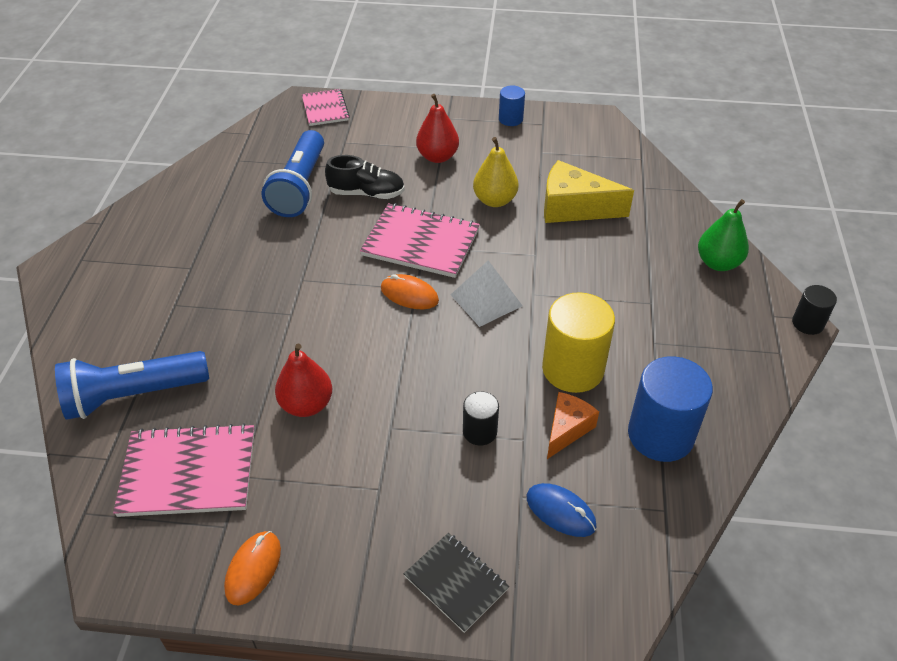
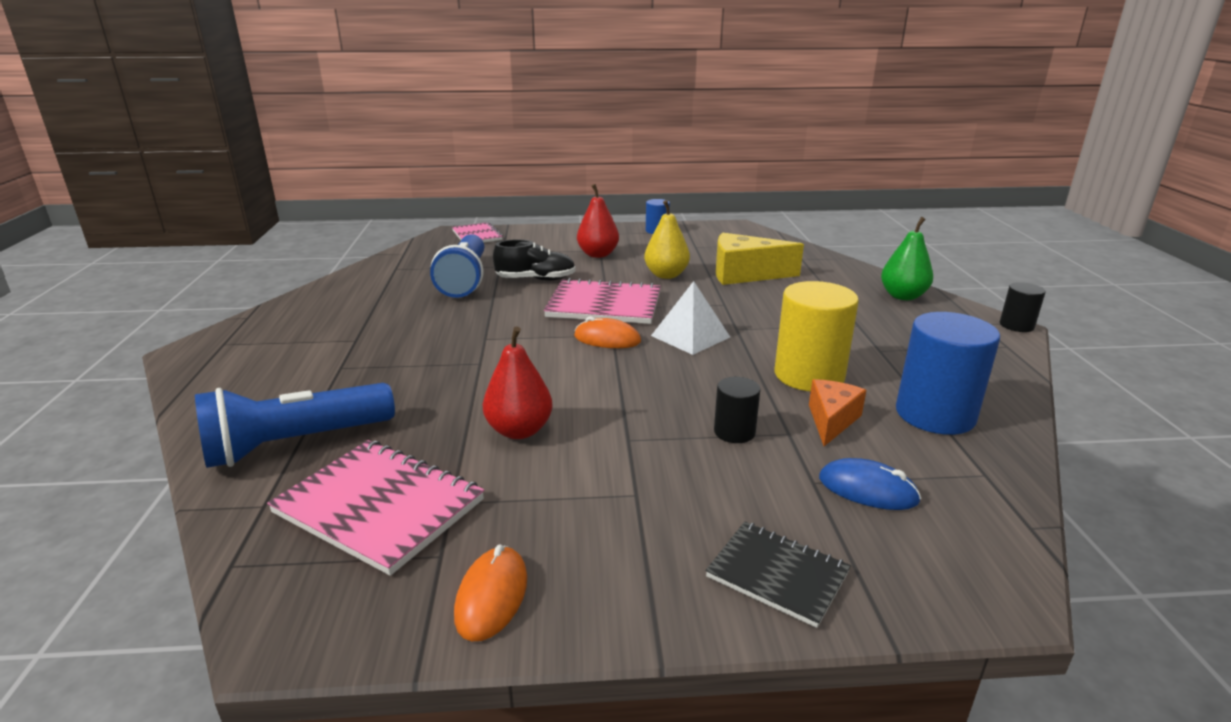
camera: 10 degrees left, 20 degrees down
(188, 472) = (379, 507): pink notebook -> pink notebook turned 45 degrees clockwise

